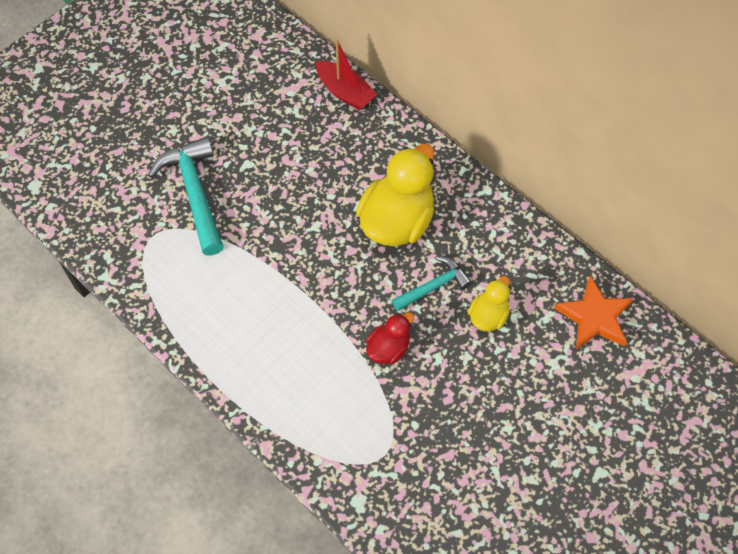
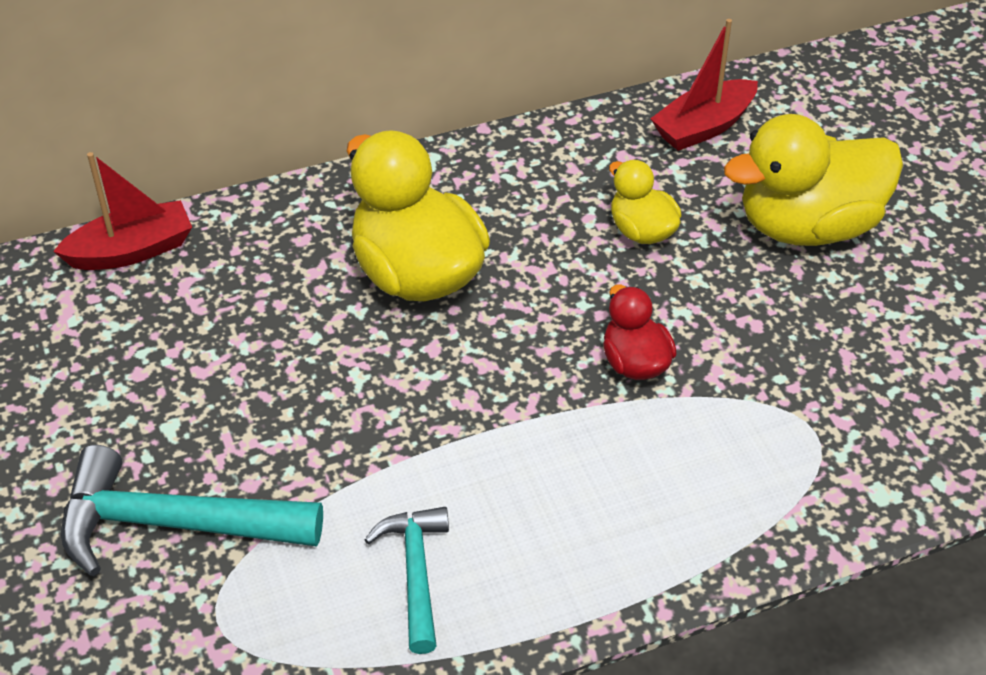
camera: 65 degrees left, 15 degrees down
(433, 286) = (558, 272): turquoise hammer -> turquoise hammer (415, 573)
(542, 402) = (808, 226): none -> yellow duck
(594, 317) = (703, 127): orange star -> red boat

